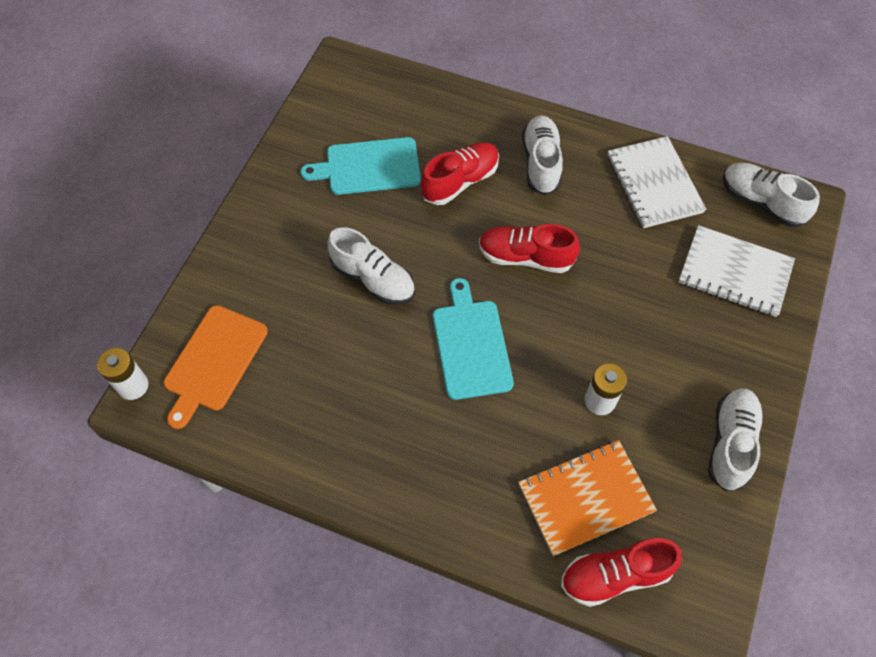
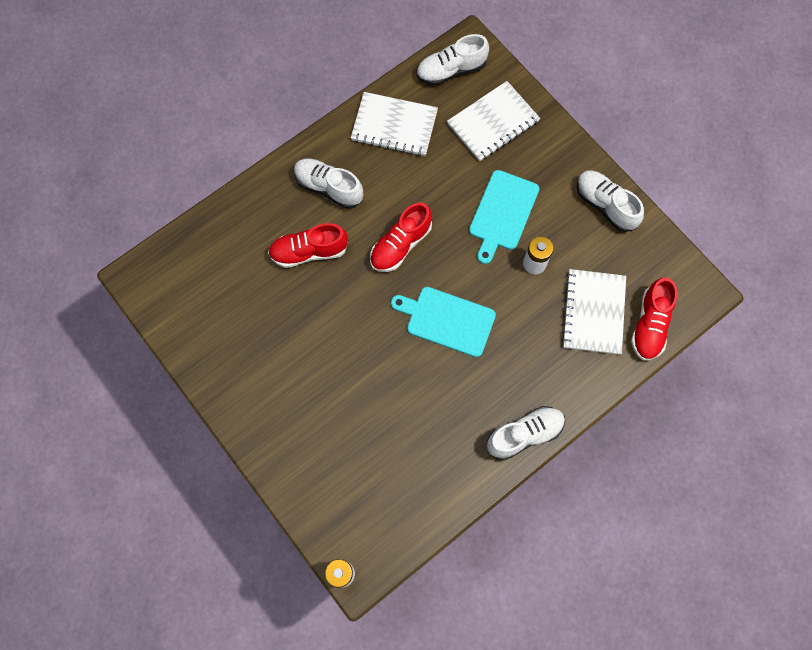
camera: 60 degrees left, 10 degrees up
(214, 361) = (356, 505): orange cutting board -> none
(369, 167) = (253, 309): turquoise cutting board -> turquoise cutting board (502, 213)
(373, 279) = (355, 358): white shoe -> white shoe (524, 435)
(460, 181) = (309, 252): red shoe -> red shoe turned 90 degrees counterclockwise
(585, 498) = (593, 312): orange notebook -> white notebook

